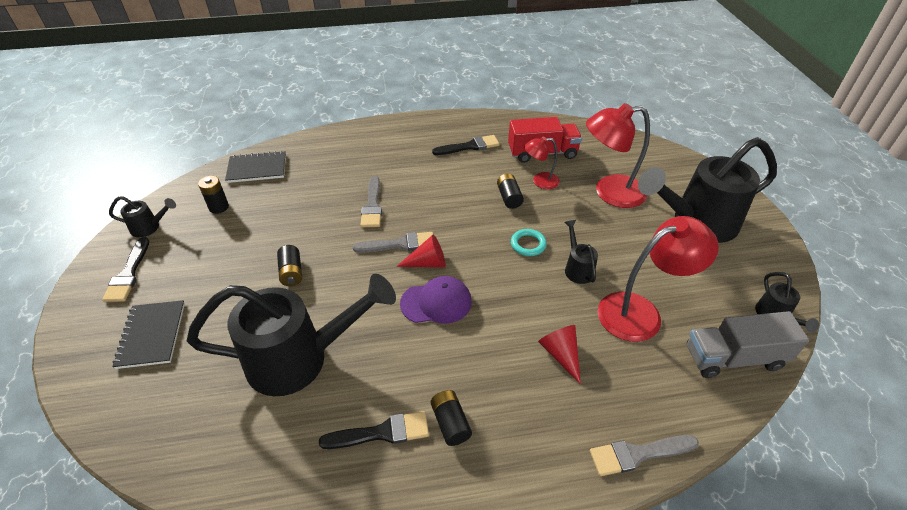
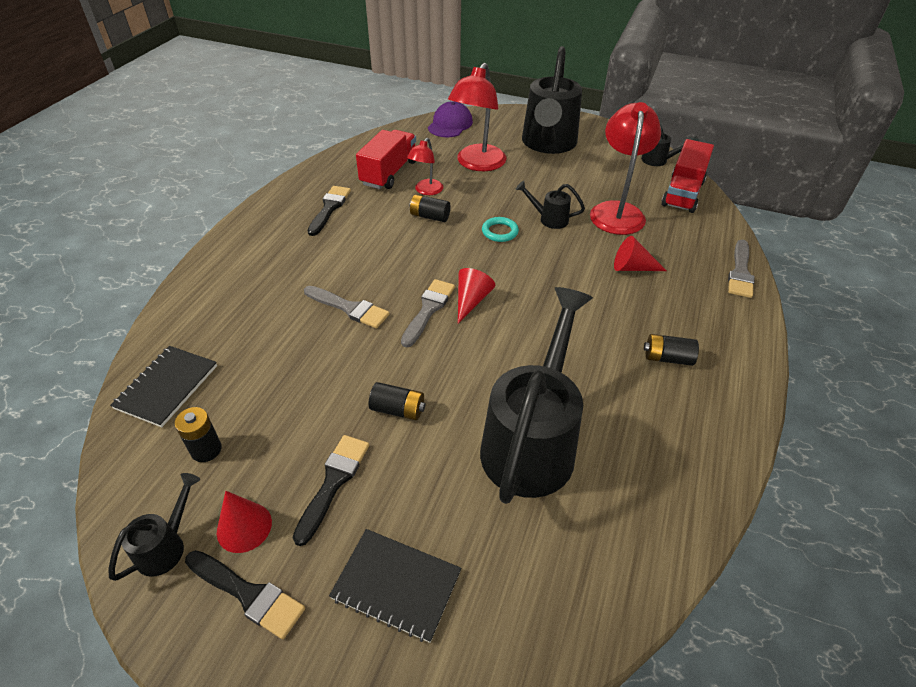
camera: 60 degrees left, 0 degrees up
(171, 250) = (244, 527): none -> red cone
(382, 432) = (656, 407): black brush -> black brush (333, 482)
(436, 302) = (527, 314): purple cap -> purple cap (450, 124)
(733, 358) = (682, 193): grey truck -> red truck

